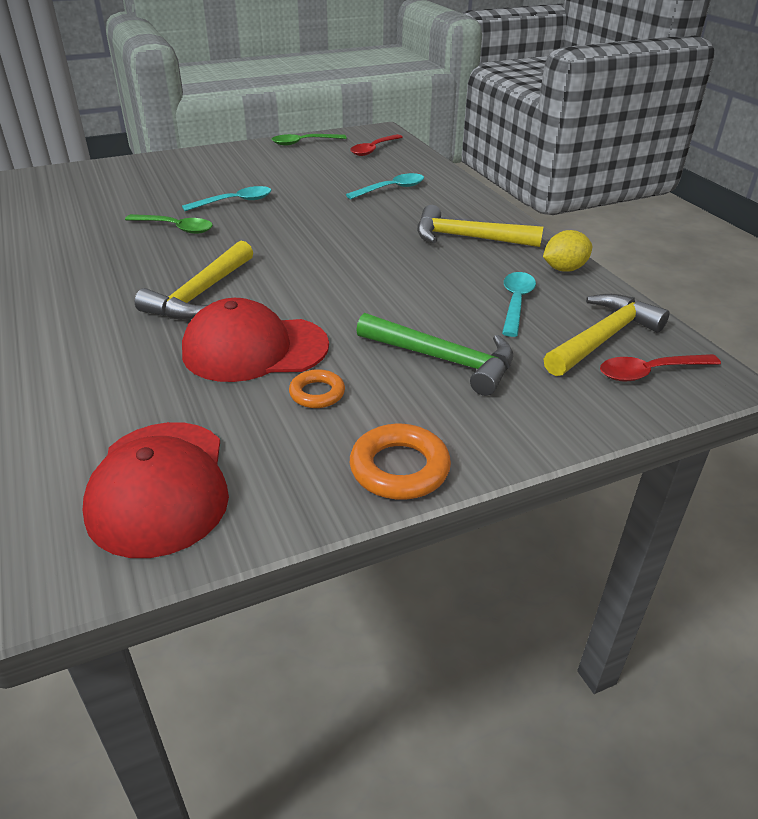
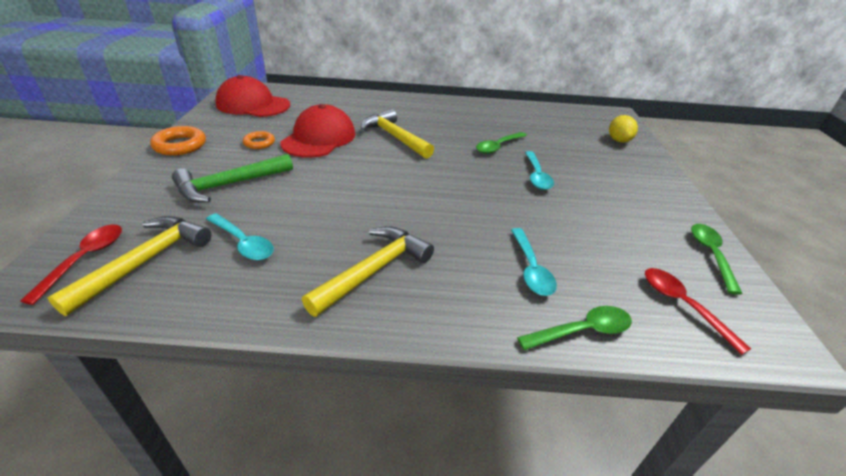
camera: 115 degrees right, 0 degrees up
(434, 171) = (582, 331): none -> green spoon
(564, 269) = (252, 304): yellow lemon -> yellow lemon (618, 140)
(603, 338) = (145, 261): yellow hammer -> yellow hammer turned 135 degrees counterclockwise

